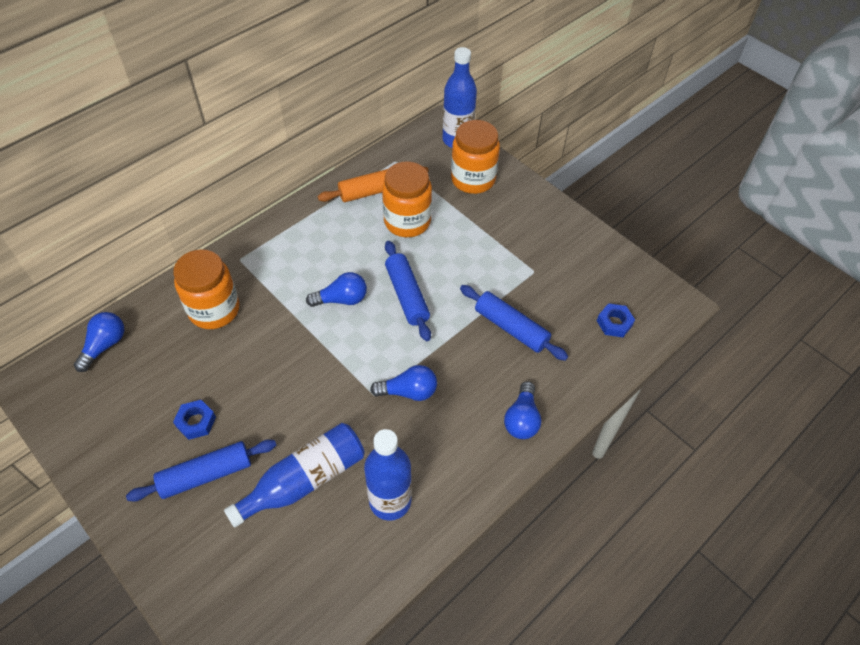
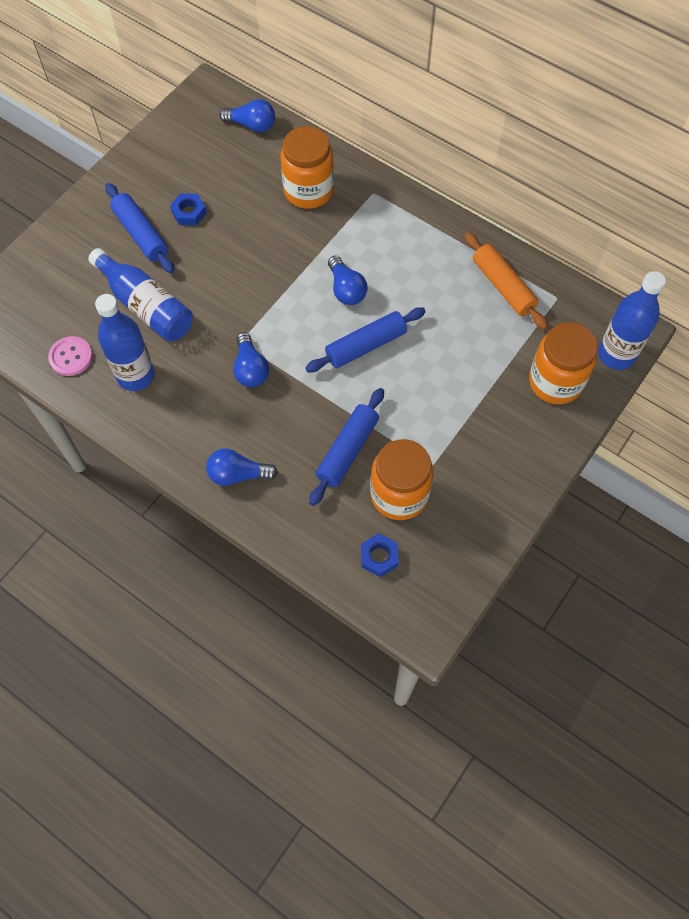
camera: 80 degrees right, 10 degrees up
(349, 569) = (71, 357): none -> pink button
(407, 221) = (468, 327): orange jar -> orange jar (399, 494)

